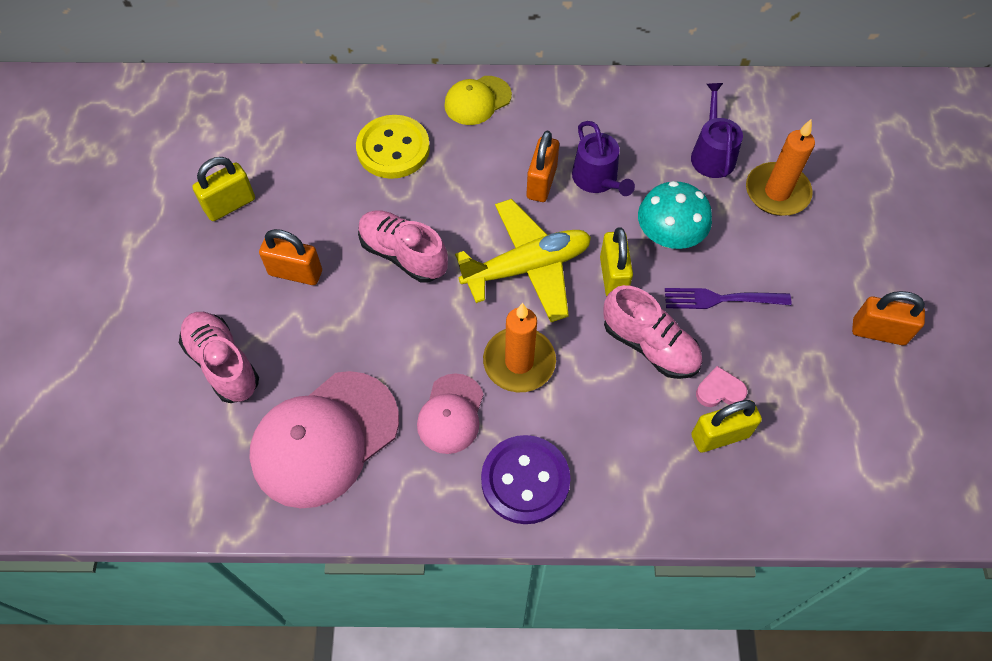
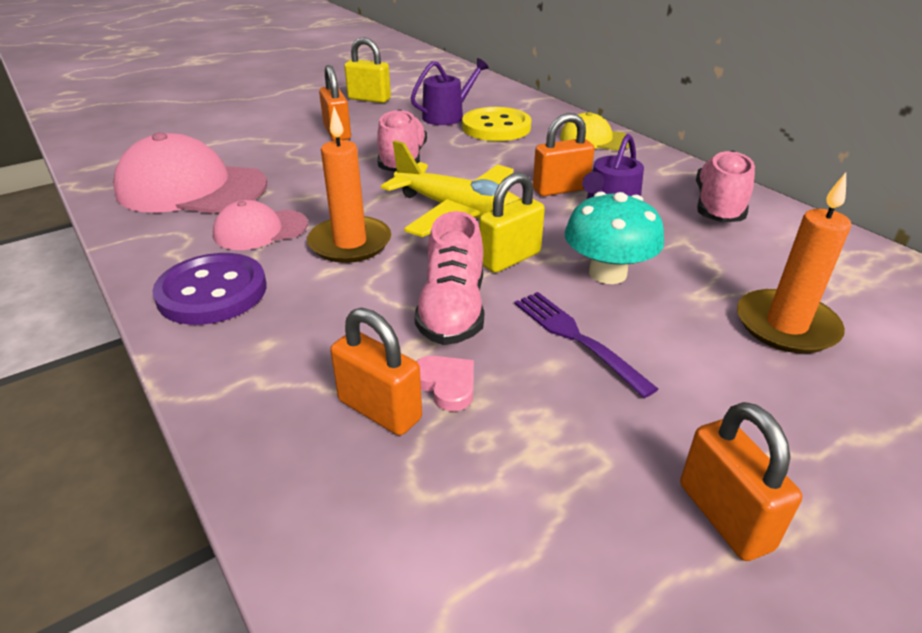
camera: 55 degrees right, 25 degrees down
(223, 364) = (231, 136): pink shoe -> pink shoe (718, 206)
(712, 154) = (752, 263): purple watering can -> purple watering can (447, 116)
(720, 436) = (379, 410): yellow padlock -> orange padlock

